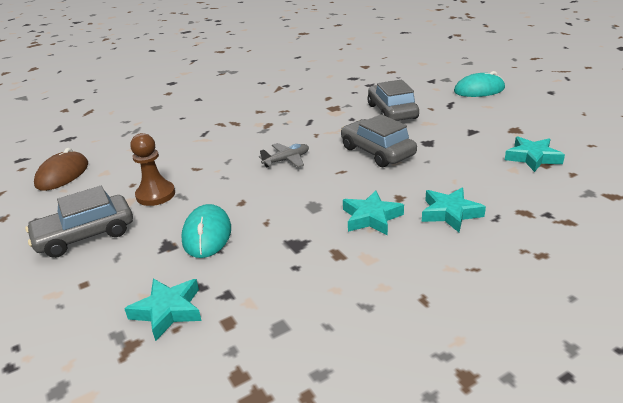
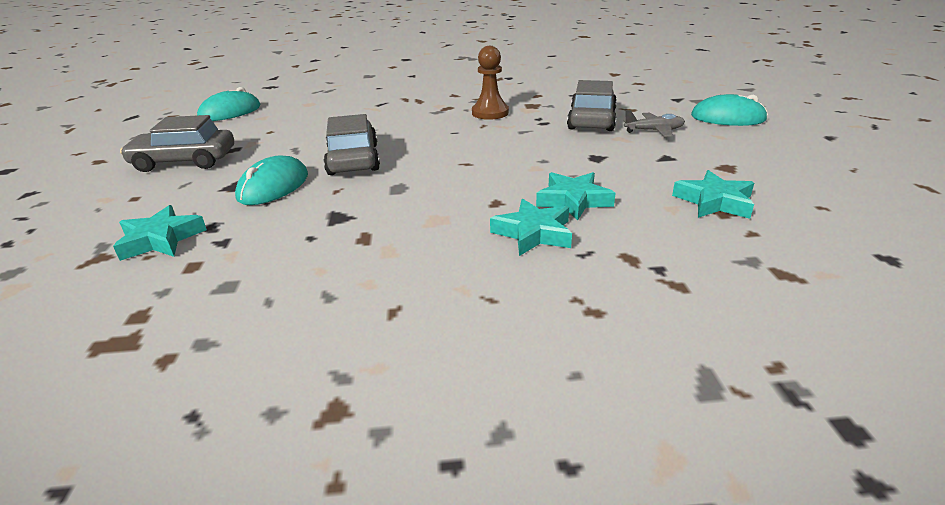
camera: 25 degrees right, 0 degrees up
(62, 174) = (230, 112): brown mouse -> turquoise mouse
(155, 195) = (276, 144): brown pawn -> brown pawn (490, 113)
(286, 160) = (425, 141): grey plane -> grey plane (654, 131)
(371, 217) = (441, 213): turquoise star -> turquoise star (573, 200)
(377, 152) = (527, 154): grey car -> grey car (353, 159)

